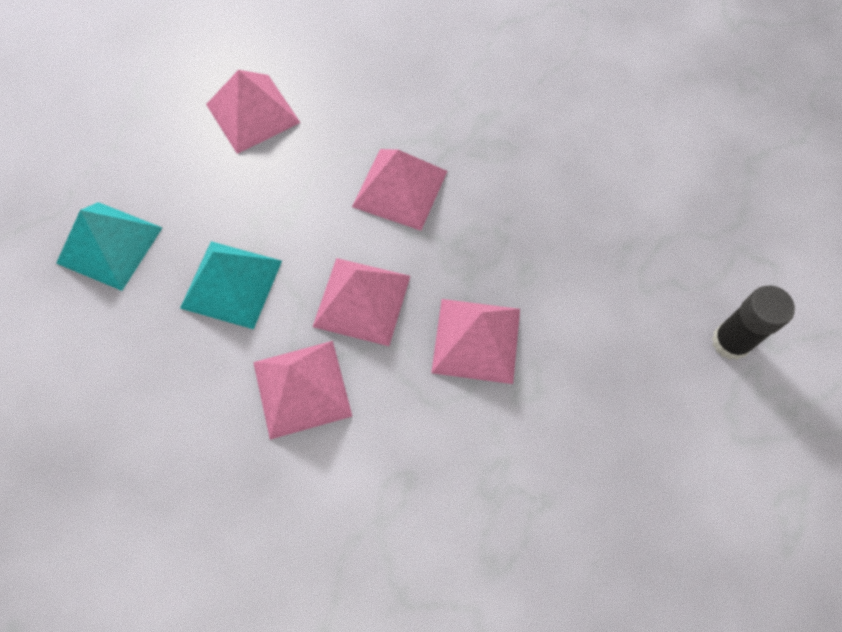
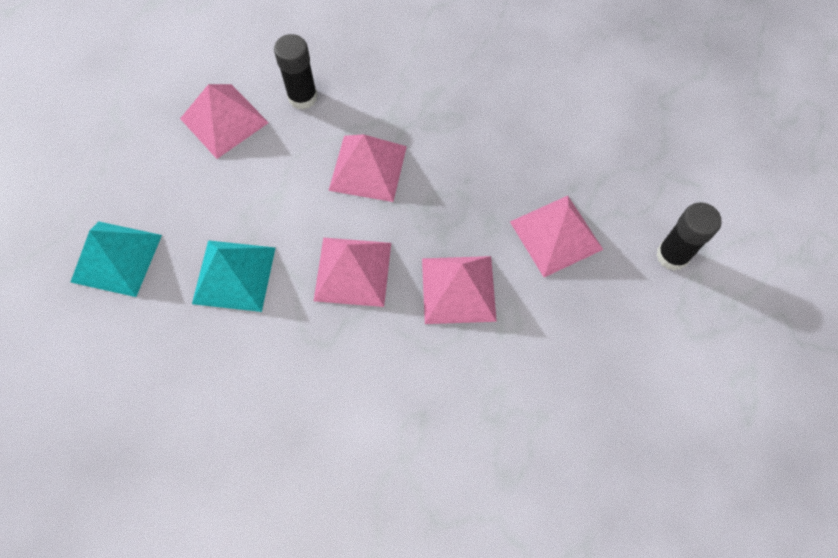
camera: 10 degrees left, 0 degrees up
(302, 388) = (314, 356): pink pyramid -> pink pyramid (556, 235)
(342, 100) = (302, 97): none -> black glue stick

